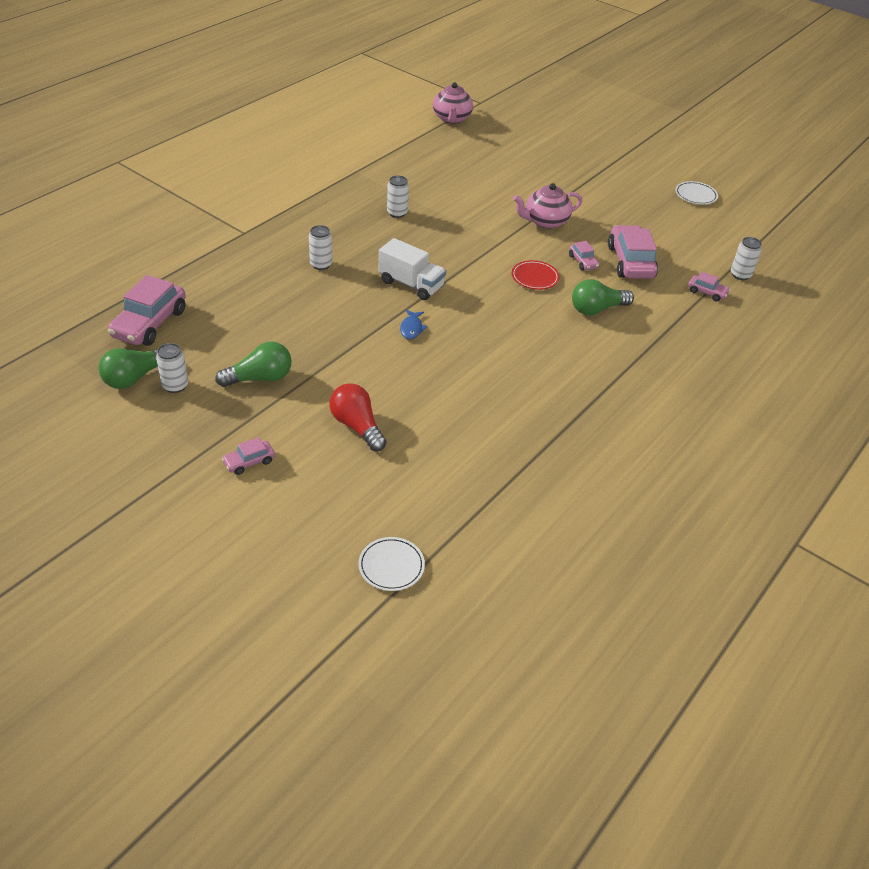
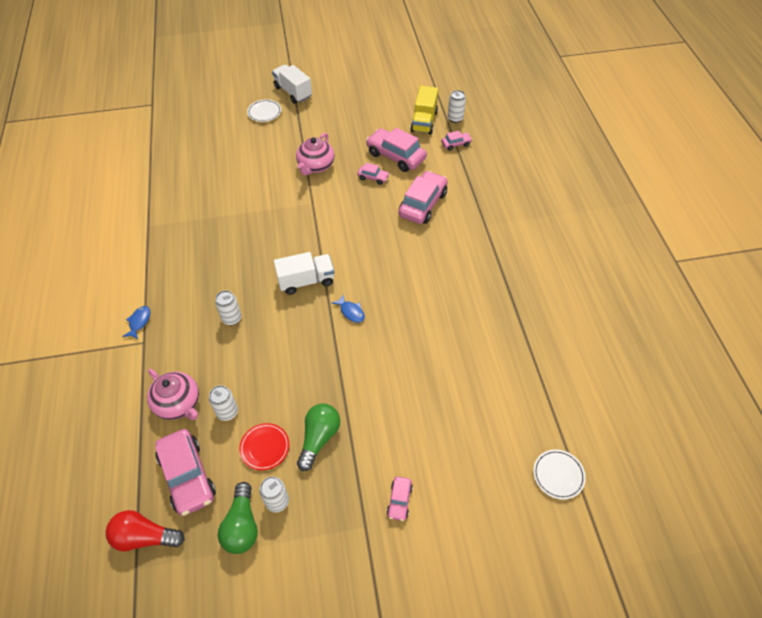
camera: 45 degrees left, 10 degrees up
(260, 220) = (139, 322): none -> blue fish
(357, 426) = (418, 409): red light bulb -> red light bulb (145, 537)
(397, 213) = (222, 235): white can -> white can (227, 412)
(452, 119) = (151, 132): pink teapot -> pink teapot (178, 404)
(535, 277) = (364, 212): red plate -> red plate (265, 447)
(597, 309) = (423, 204): green light bulb -> pink car
(611, 163) = (293, 92): none -> white truck
(695, 195) = (366, 81): white plate -> white plate (264, 112)
(703, 257) = (424, 121): none -> yellow truck

